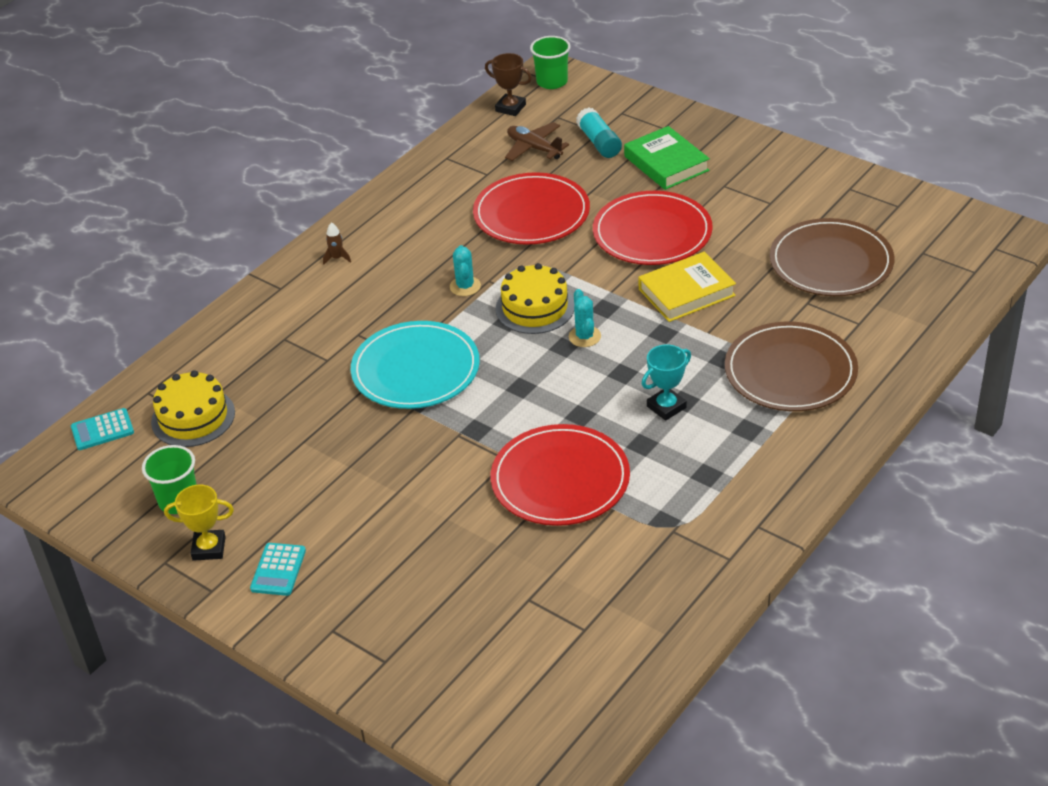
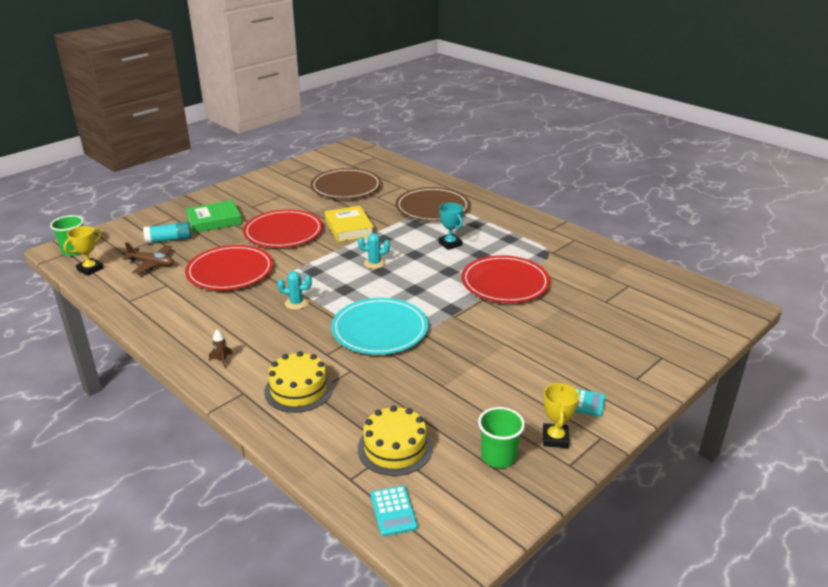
camera: 85 degrees left, 10 degrees down
(510, 108) = (90, 269): brown trophy -> yellow trophy
(534, 148) = (152, 264): brown plane -> brown plane turned 120 degrees counterclockwise
(535, 307) = (335, 278): yellow cake -> yellow cake (298, 389)

